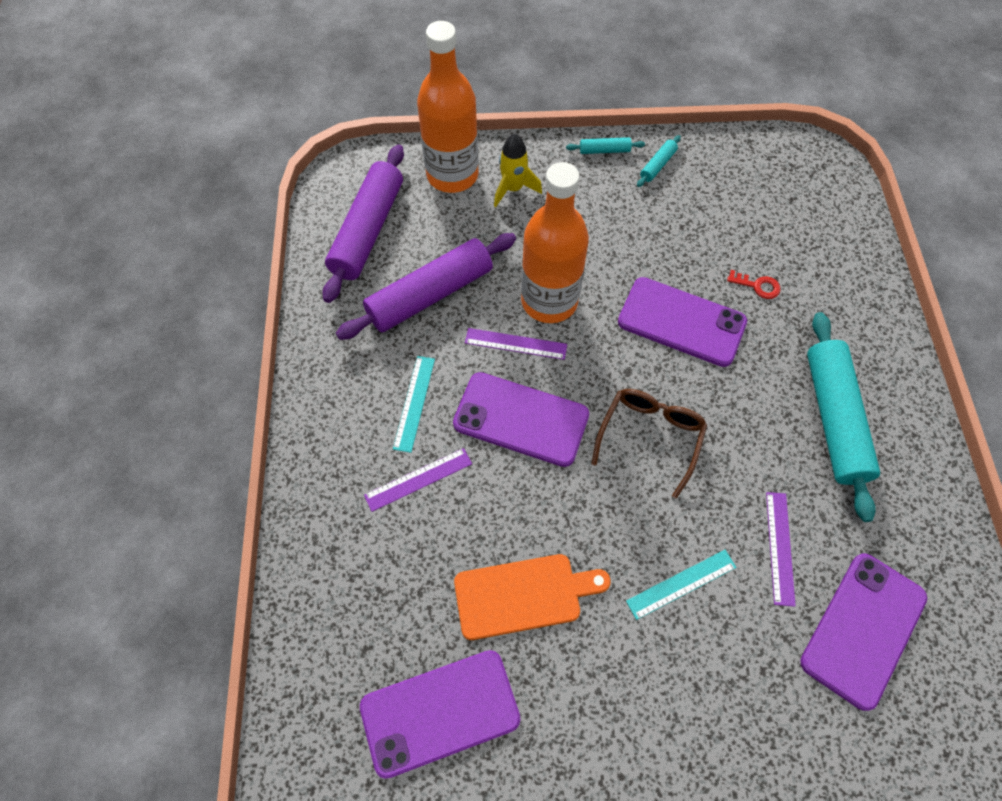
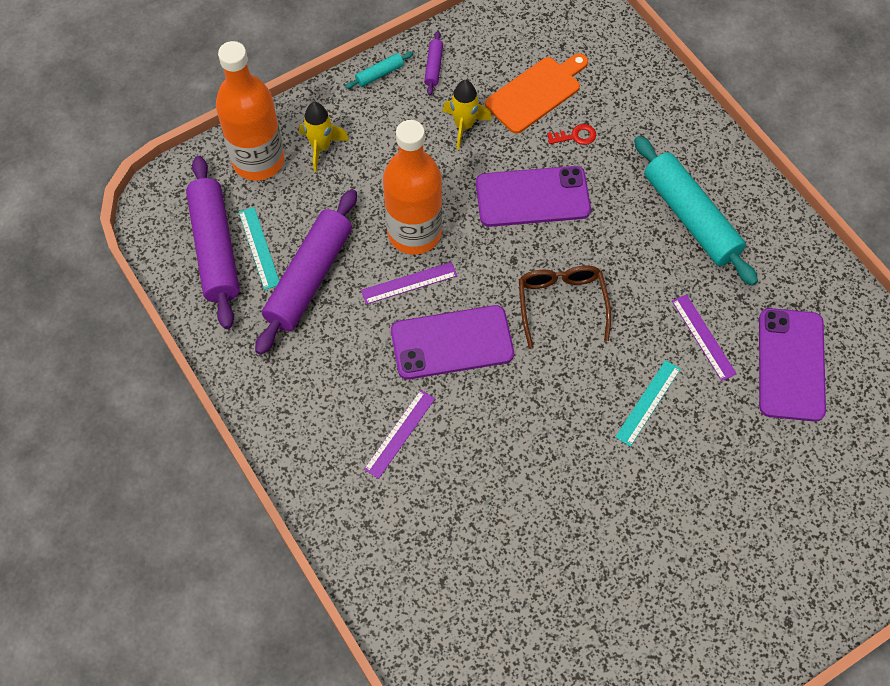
camera: 30 degrees left, 0 degrees up
(414, 403) = (356, 375): turquoise ruler -> turquoise ruler (259, 248)
(440, 712) = (528, 592): purple phone -> none
(524, 595) = (537, 475): orange cutting board -> orange cutting board (536, 93)
(654, 228) = (464, 126): none -> yellow rocket
(657, 165) = (433, 67): turquoise rolling pin -> purple rolling pin

